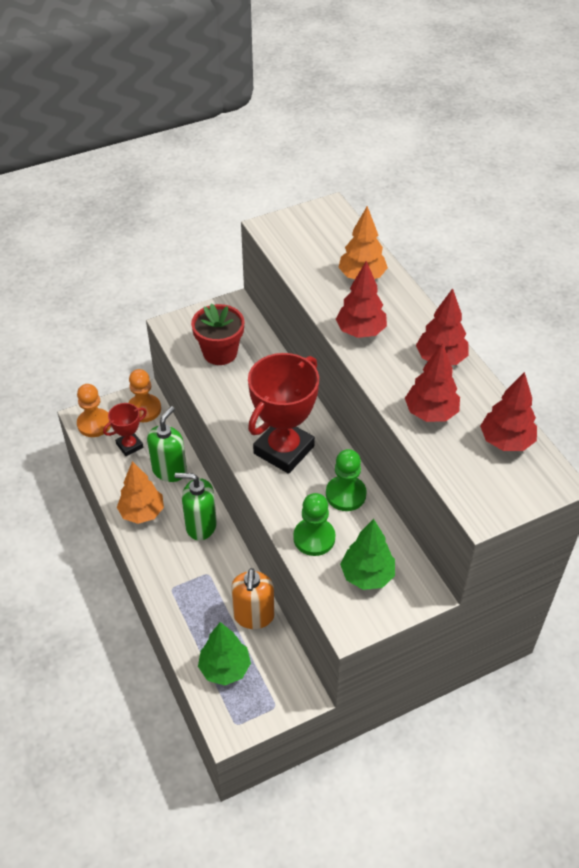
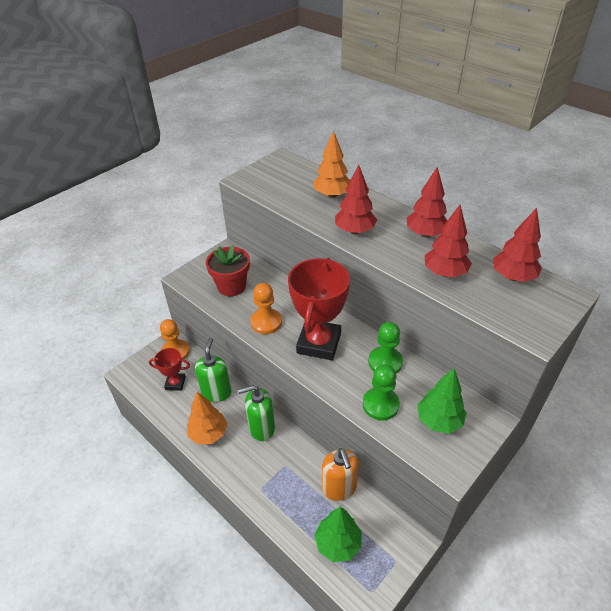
camera: 20 degrees left, 5 degrees down
(94, 424) = (139, 375): orange pawn -> orange pawn (266, 322)
(129, 446) = (175, 383): red trophy -> red trophy turned 60 degrees clockwise

